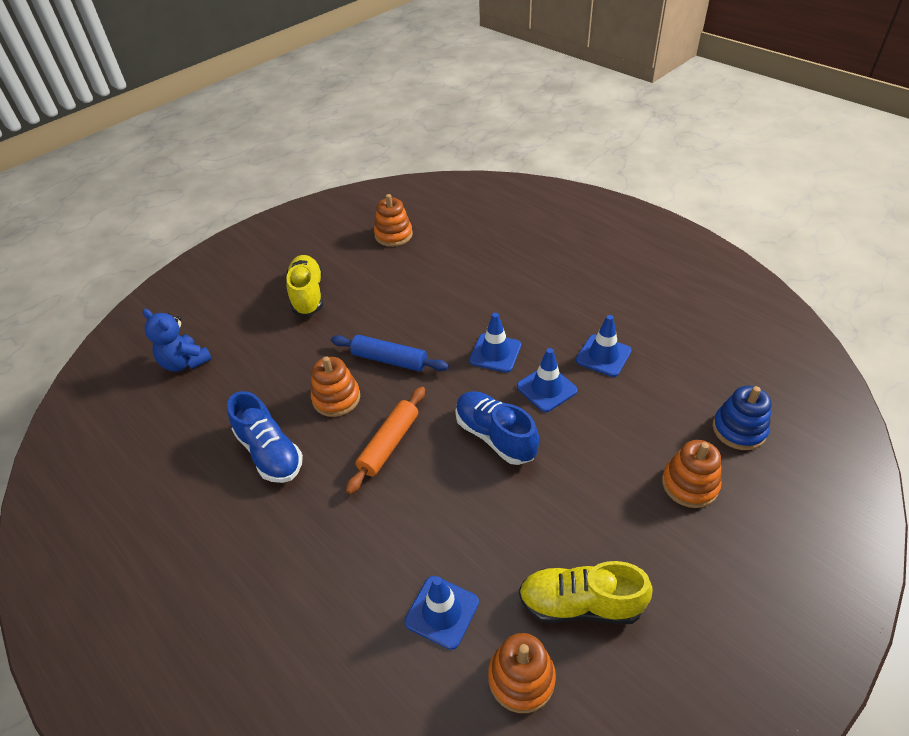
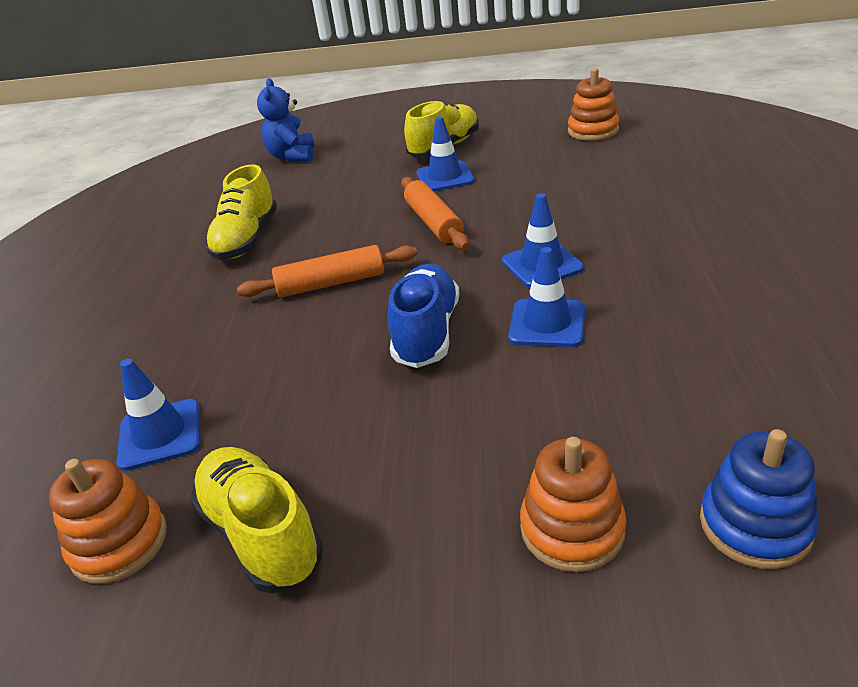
camera: 50 degrees right, 10 degrees down
(270, 452) = (247, 240): blue shoe -> yellow shoe
(336, 398) = (348, 229): orange stacking toy -> none
(389, 360) = (434, 222): blue rolling pin -> orange rolling pin
(603, 356) = (669, 330): blue traffic cone -> blue traffic cone (445, 177)

